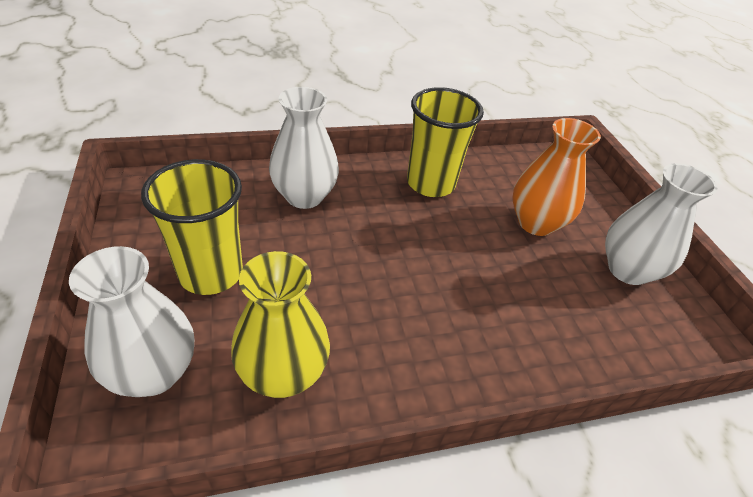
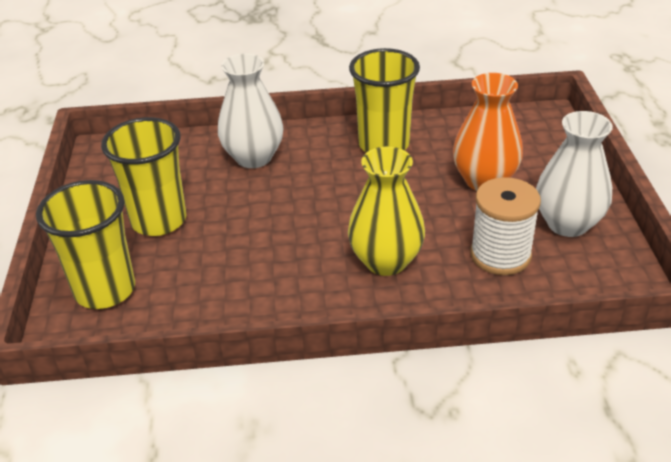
camera: 15 degrees right, 5 degrees down
(154, 372) = (105, 290): white vase -> yellow cup
(283, 374) = (209, 295): yellow vase -> yellow vase (386, 261)
(579, 308) = (500, 255): none -> white spool

